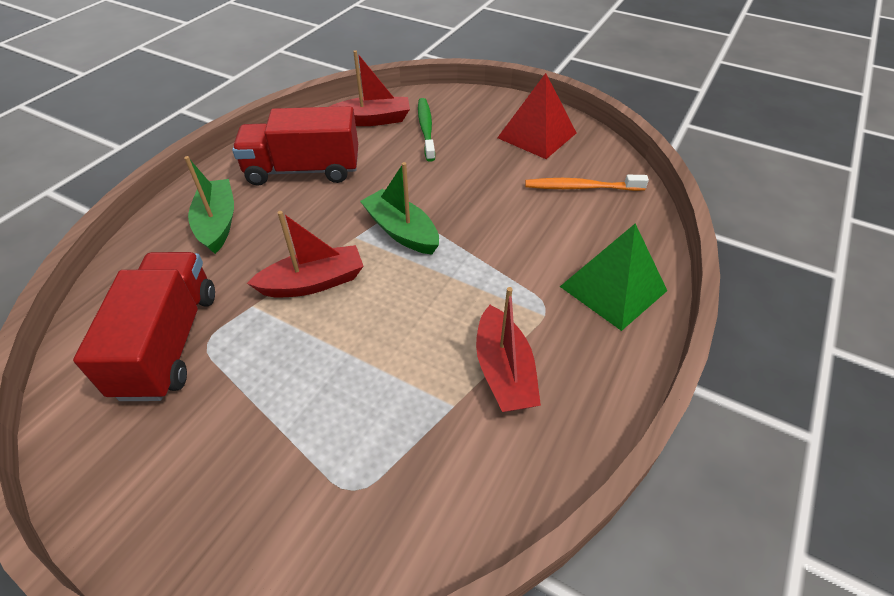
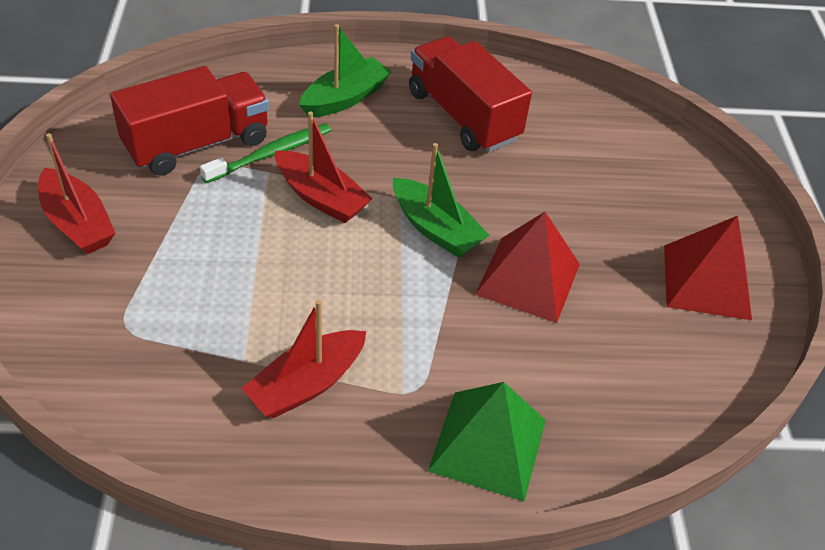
camera: 55 degrees right, 0 degrees up
(372, 120) = (592, 127): red boat -> red boat (77, 223)
(401, 231) = (435, 229): green boat -> green boat turned 120 degrees clockwise
(426, 129) = (618, 177): green toothbrush -> green toothbrush (270, 154)
(482, 206) = (528, 278): none -> red pyramid
(581, 187) = (642, 360): orange toothbrush -> none

